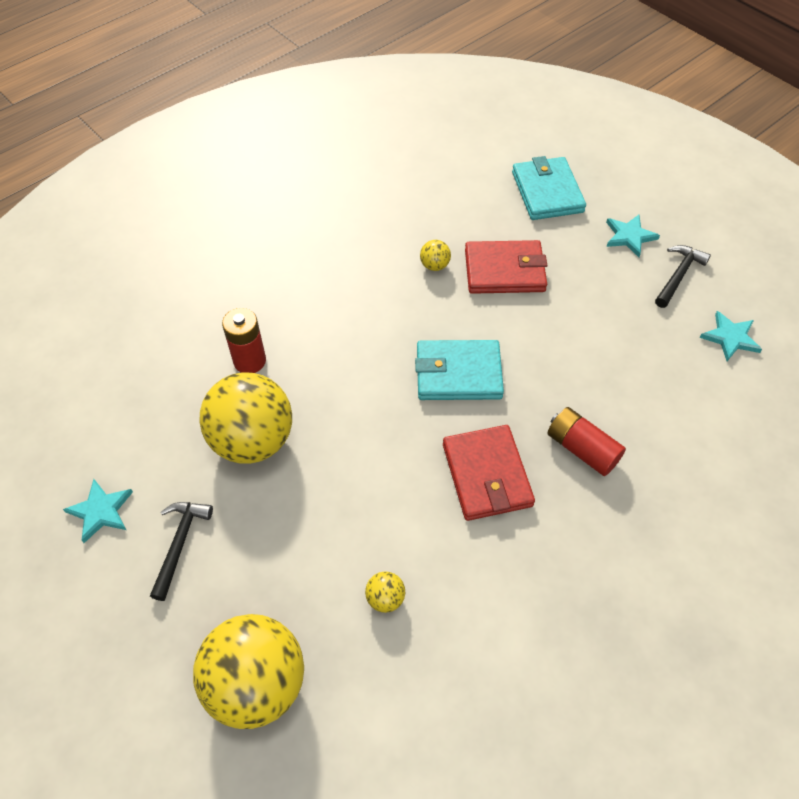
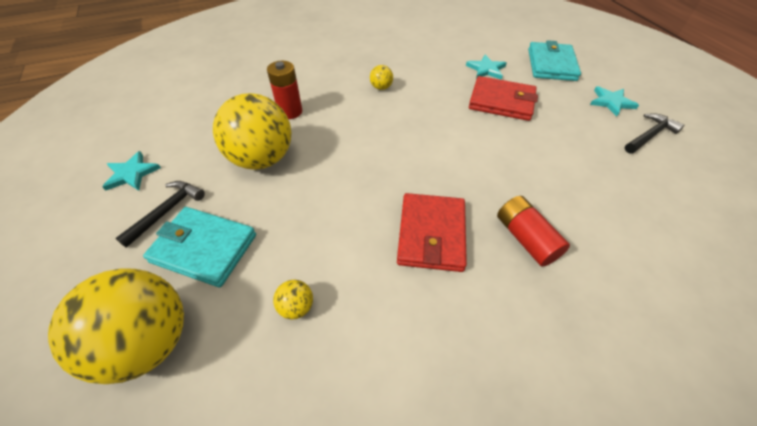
camera: 20 degrees right, 5 degrees down
(434, 265) = (449, 88): yellow ball -> yellow ball (381, 87)
(458, 373) = (438, 156): turquoise wallet -> turquoise wallet (204, 248)
(730, 337) = (692, 190): turquoise star -> turquoise star (486, 69)

